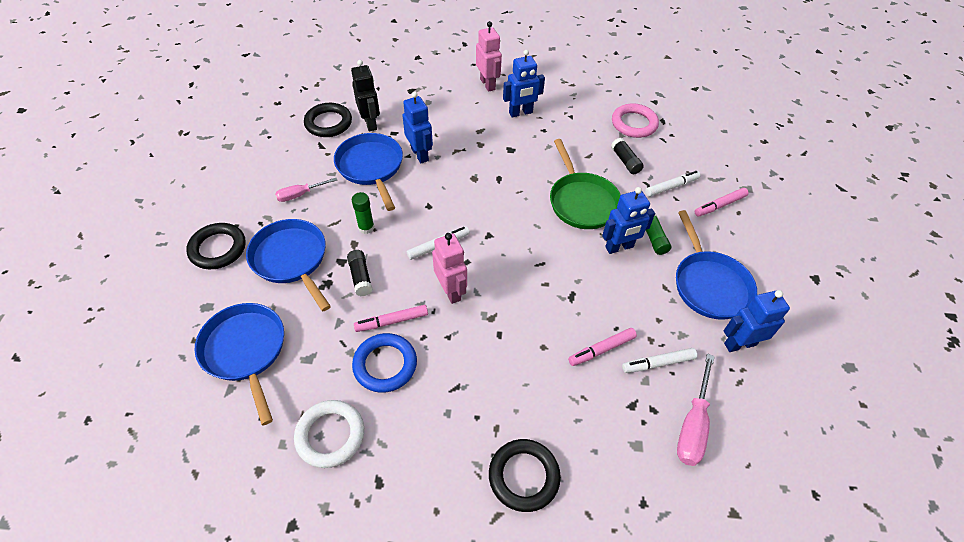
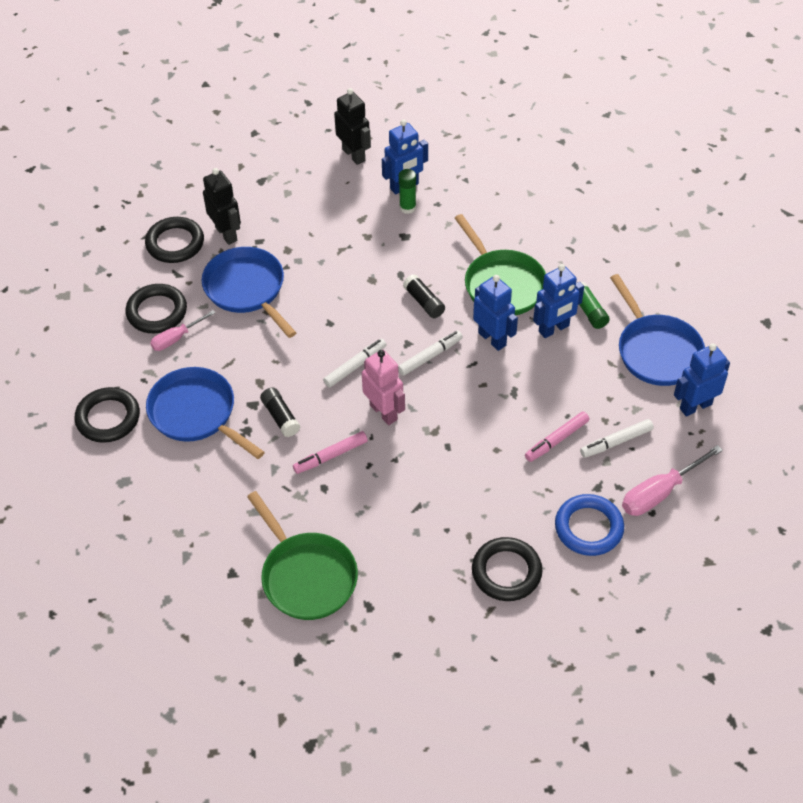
camera: 10 degrees left, 0 degrees up
(245, 351) = (186, 516): blue pan -> none
(293, 171) = (157, 312): none -> black ring
(330, 435) = (306, 576): white ring -> green pan
(366, 227) = (267, 361): green glue stick -> green glue stick (407, 207)
(385, 365) = (338, 500): blue ring -> blue ring (588, 528)
(420, 154) = (300, 263): blue robot -> blue robot (492, 339)
(488, 84) = (354, 155): pink robot -> black robot
(625, 161) = (541, 226): black glue stick -> black glue stick (424, 302)
(634, 124) = (542, 175): pink ring -> none
(671, 187) = (599, 247): white marker -> white marker (430, 356)
(693, 425) = (659, 493): pink screwdriver -> pink screwdriver turned 45 degrees clockwise
(719, 205) = (655, 259): pink marker -> none

